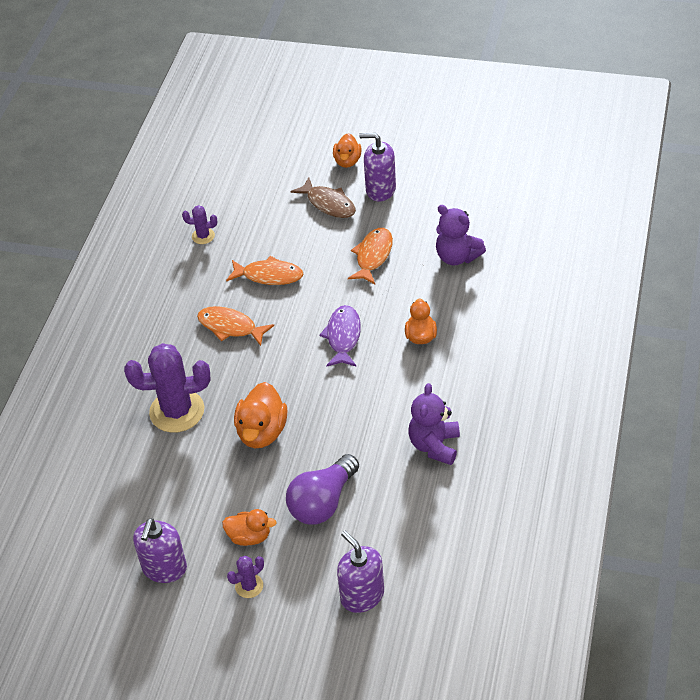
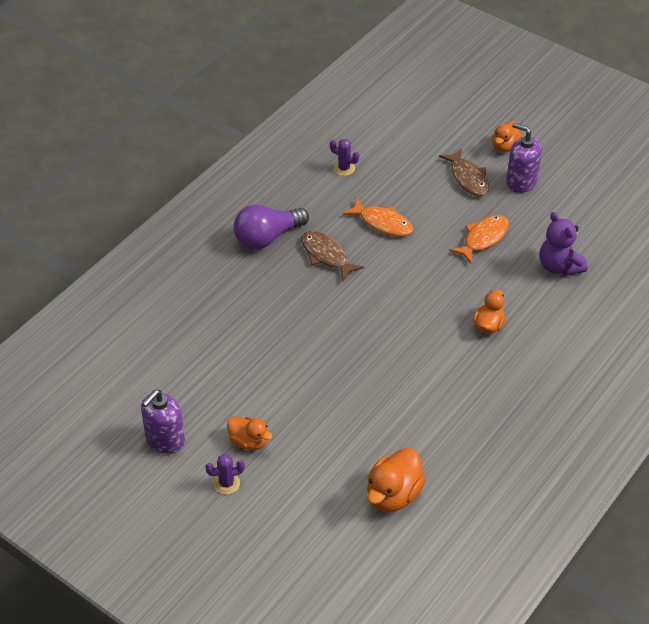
camera: 20 degrees right, 0 degrees up
(177, 411) = (244, 311): purple cactus -> none
(230, 327) = (326, 255): orange fish -> brown fish
(262, 432) = (306, 356): orange duck -> orange duck (393, 495)
(322, 502) = (326, 437): purple light bulb -> purple light bulb (267, 237)
(343, 336) = (419, 300): purple fish -> none
(362, 595) = (317, 531): purple soap dispenser -> none
(434, 445) = (449, 426): purple teddy bear -> none

